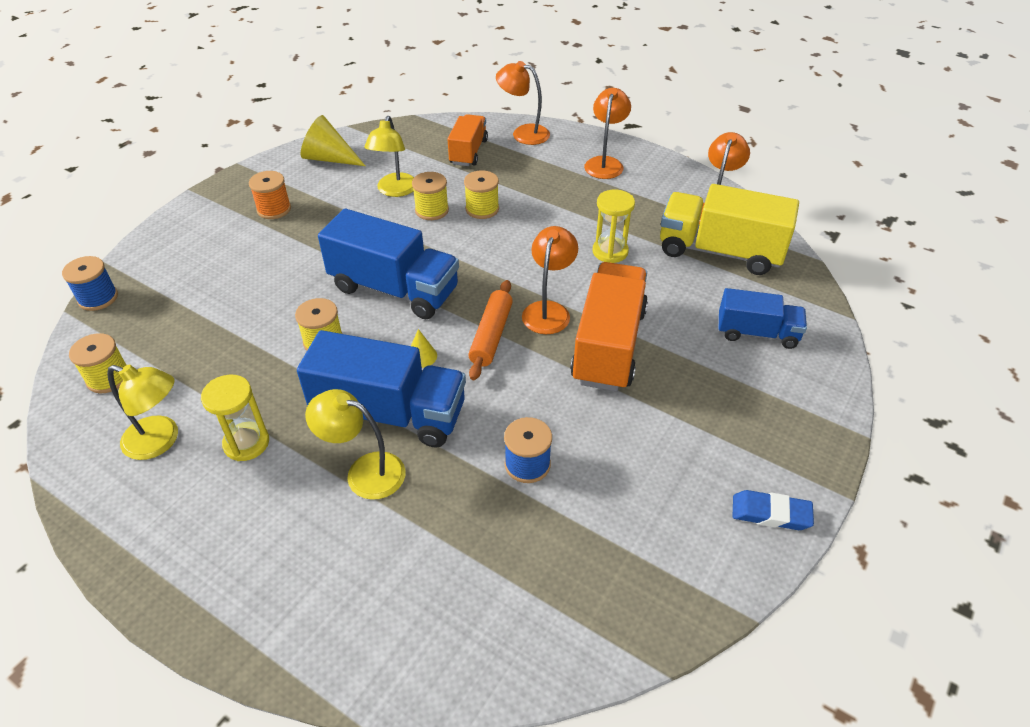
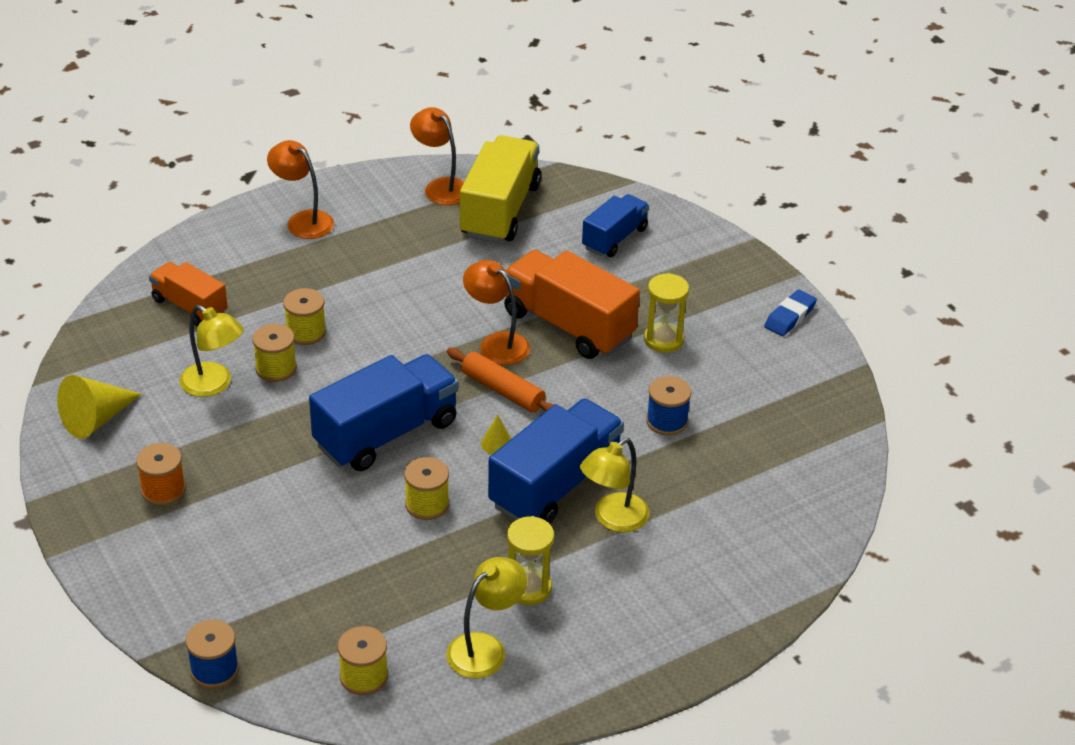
camera: 65 degrees left, 5 degrees down
(523, 133) = (192, 254): orange lamp -> none
(610, 252) = (446, 274): yellow hourglass -> yellow hourglass (663, 340)
(719, 251) = (500, 211): yellow truck -> yellow truck turned 150 degrees clockwise

